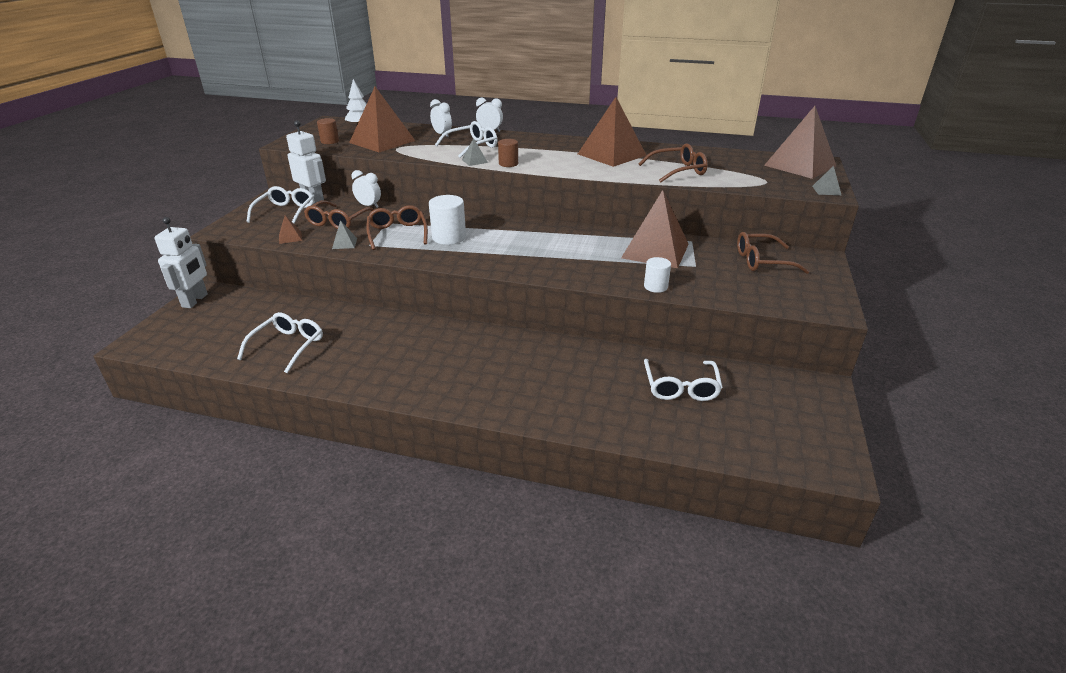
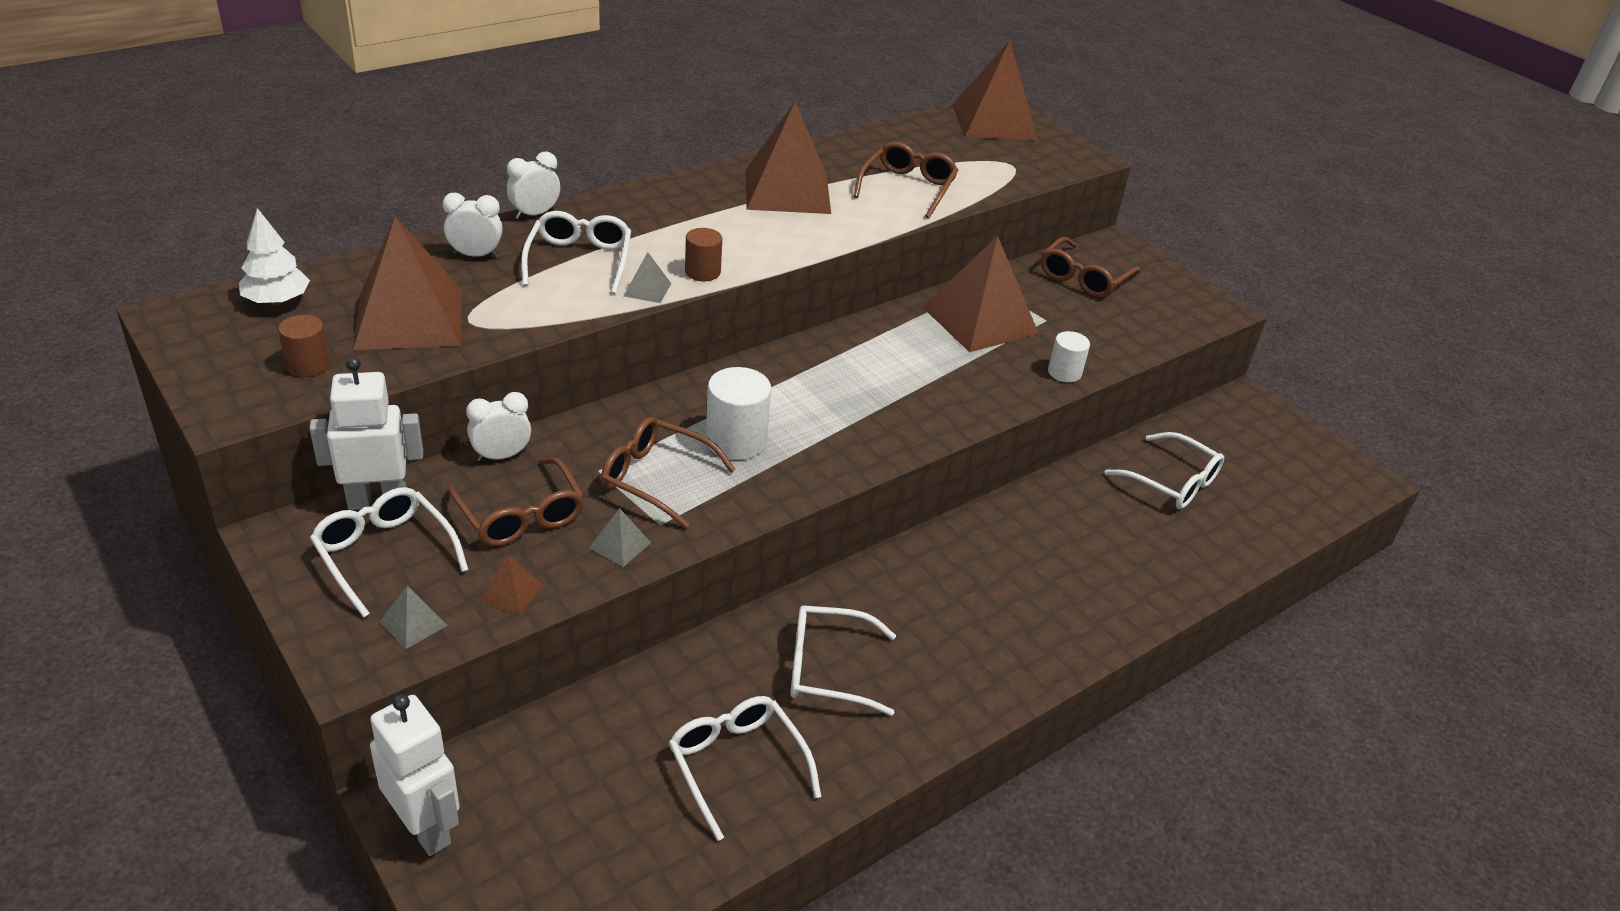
camera: 55 degrees left, 5 degrees up
(374, 343) = (829, 669): none -> white glasses
(826, 190) = (1077, 154): grey pyramid -> grey pyramid (413, 623)

